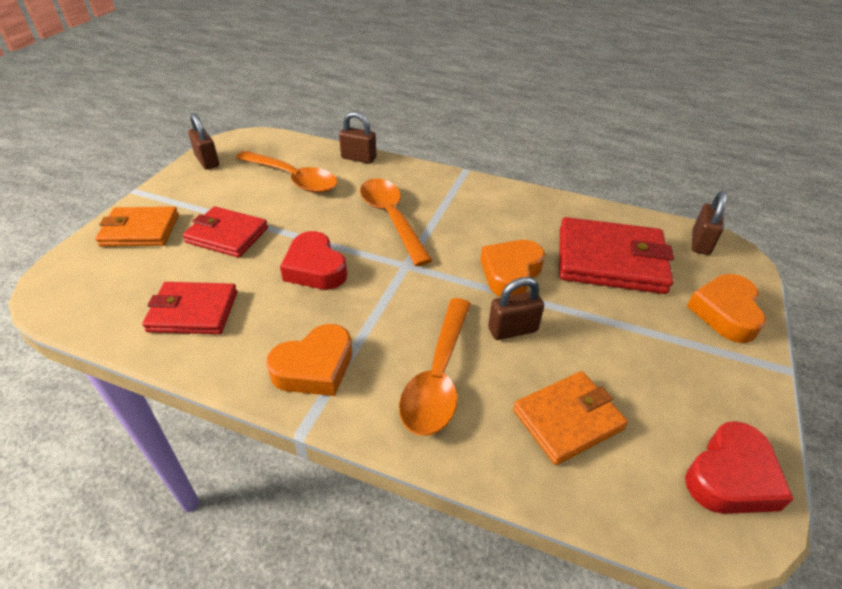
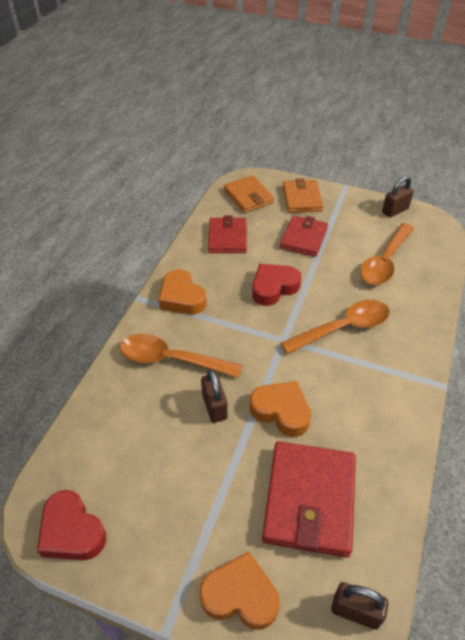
camera: 90 degrees right, 5 degrees up
(358, 158) = (433, 300): brown padlock -> none
(568, 419) = (130, 432): orange wallet -> orange wallet (248, 196)

